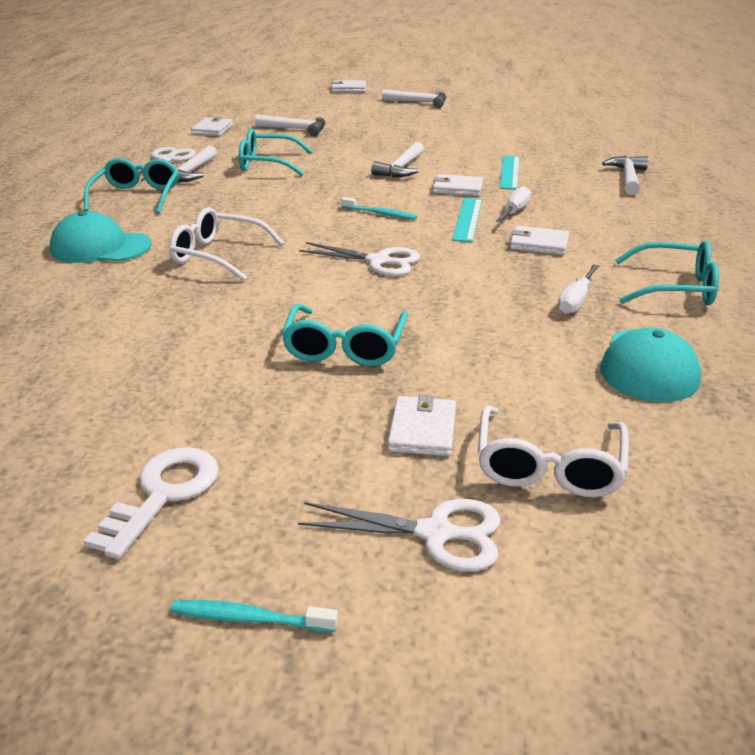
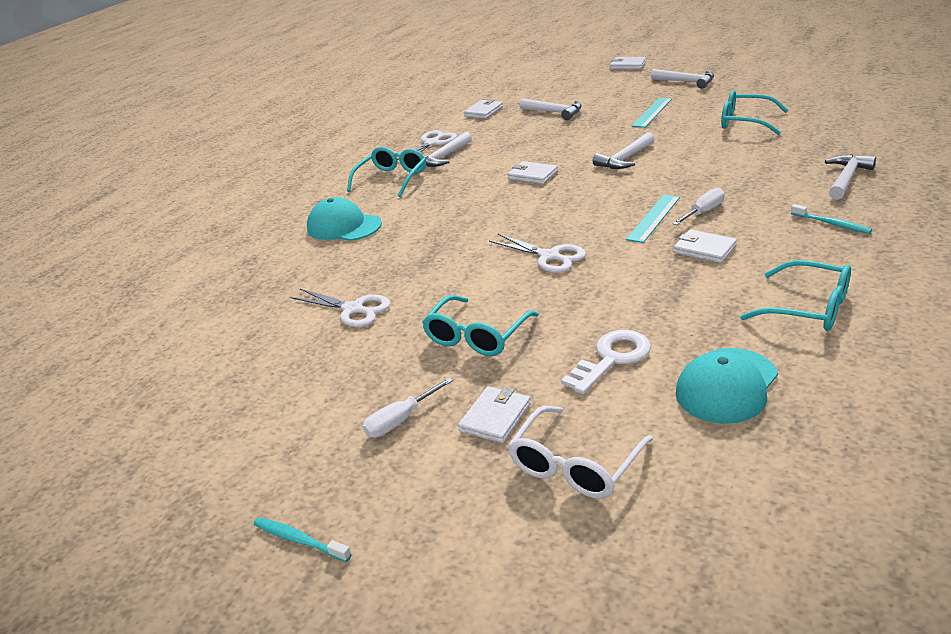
camera: 25 degrees right, 0 degrees up
(163, 494) = (291, 439): white key -> white key (612, 359)
(218, 255) = (425, 240): white glasses -> none
(267, 164) = (510, 150): turquoise glasses -> turquoise glasses (745, 122)
(380, 214) = (578, 207): turquoise toothbrush -> turquoise toothbrush (831, 224)
(435, 533) = (455, 504): white scissors -> white scissors (353, 309)
(457, 188) = (664, 183): white wallet -> white wallet (532, 175)
(509, 172) = (726, 167): turquoise ruler -> turquoise ruler (652, 112)
(575, 301) = (700, 313): white screwdriver -> white screwdriver (400, 420)

